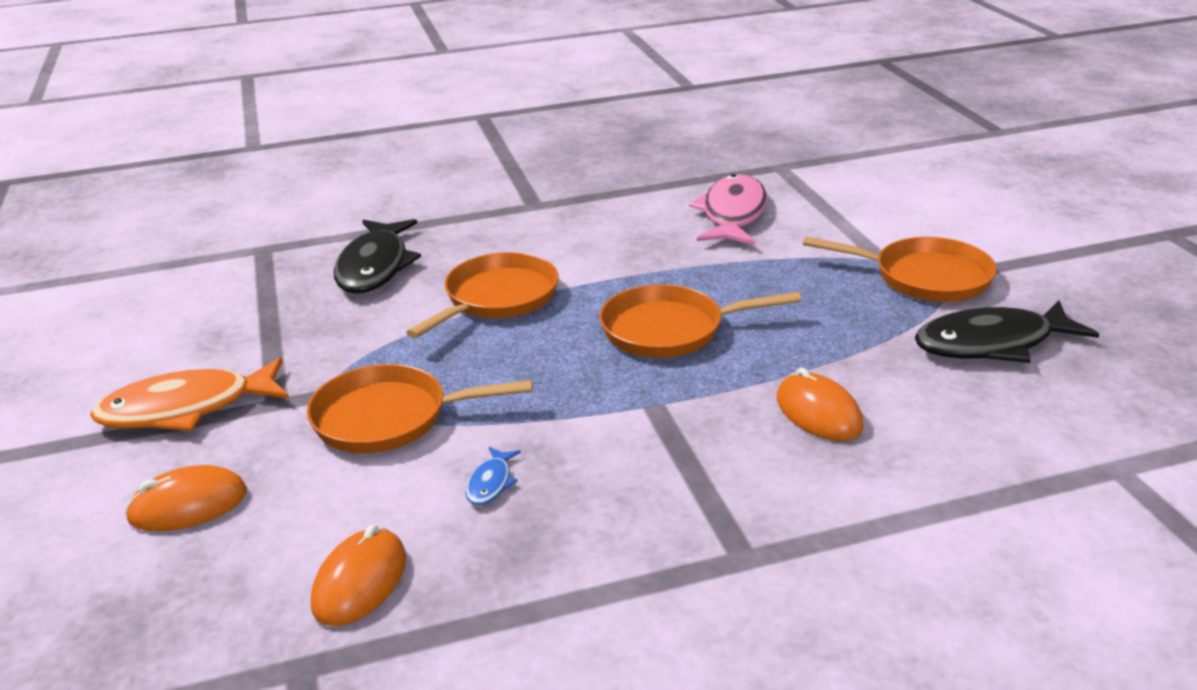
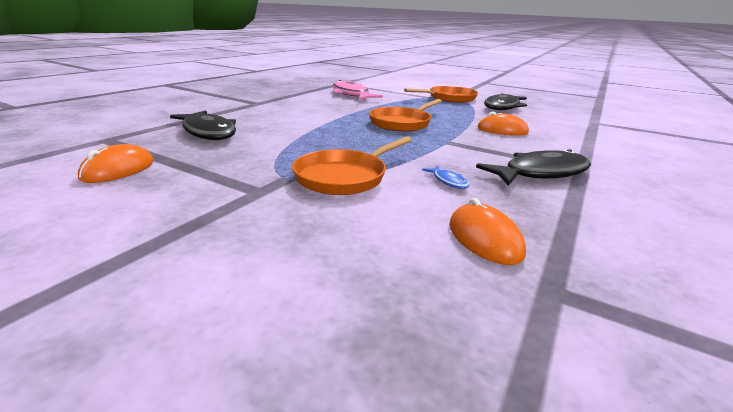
camera: 45 degrees left, 5 degrees down
(186, 409) = (191, 213): orange fish -> none
(188, 505) = (300, 255): orange mouse -> orange mouse (118, 170)
(497, 299) = (305, 129): orange pan -> none
(652, 532) = (540, 173): none -> black fish

